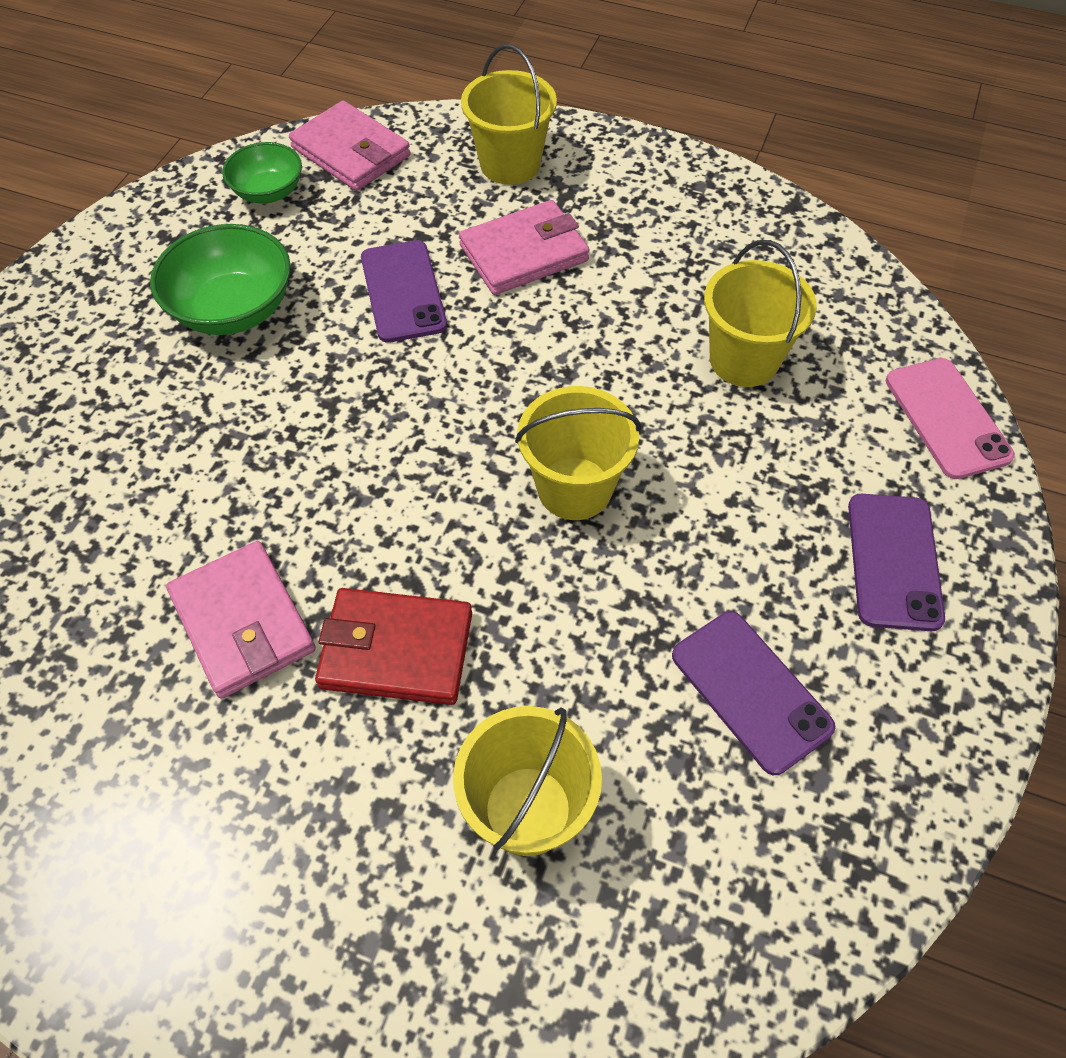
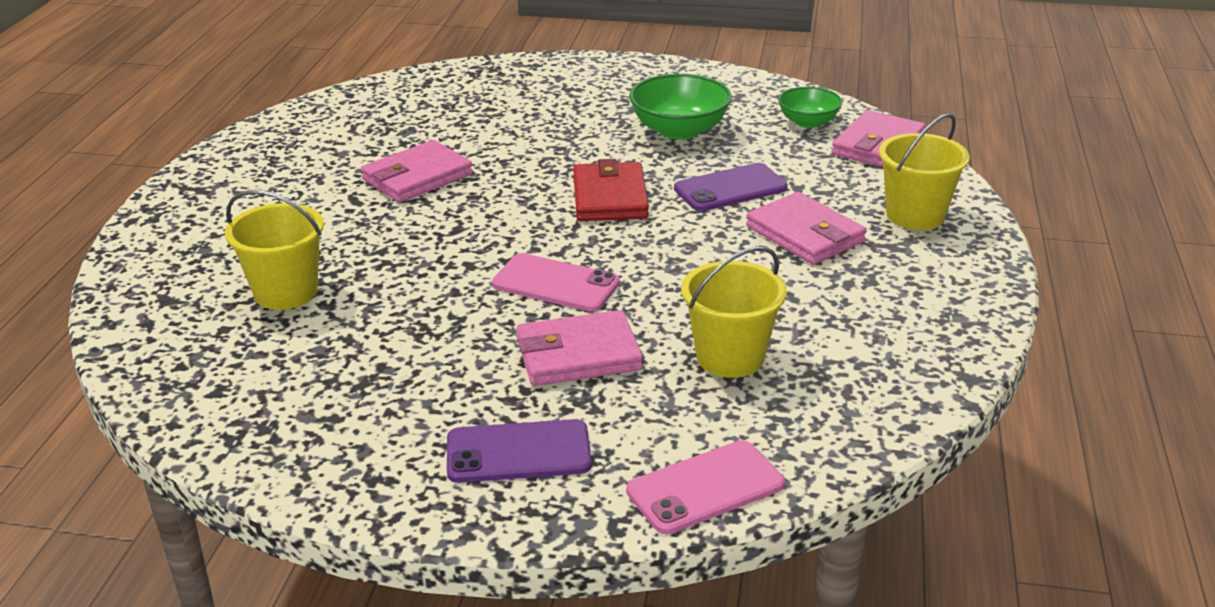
camera: 80 degrees right, 25 degrees down
(396, 650) = (402, 230): red wallet -> red wallet (610, 197)
(574, 488) = (556, 284): yellow bucket -> pink phone
(724, 486) = (578, 355): none -> pink wallet
(751, 691) = (381, 379): purple phone -> none

